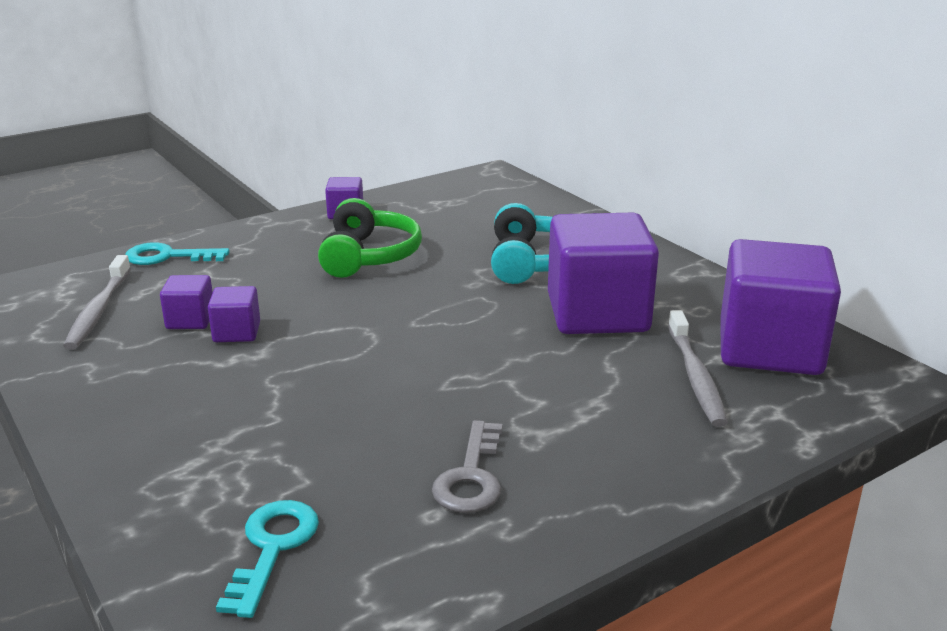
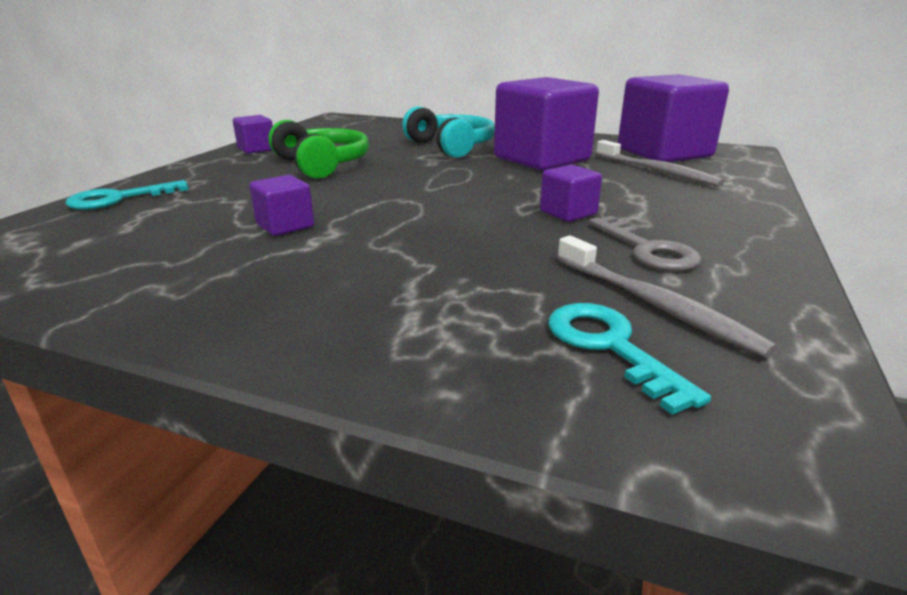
camera: 35 degrees left, 0 degrees up
(99, 310) = (95, 246): grey toothbrush -> grey toothbrush (654, 304)
(190, 320) = (220, 229): purple cube -> purple cube (568, 213)

